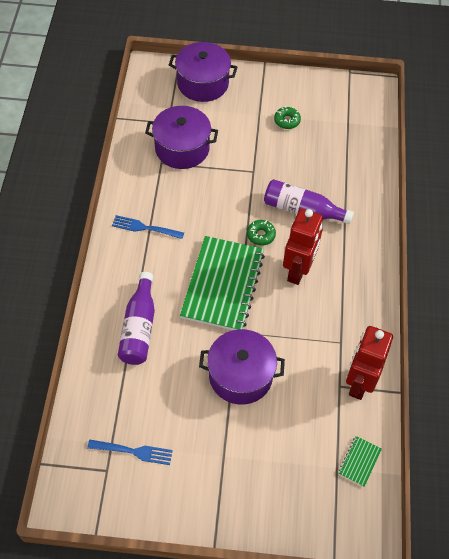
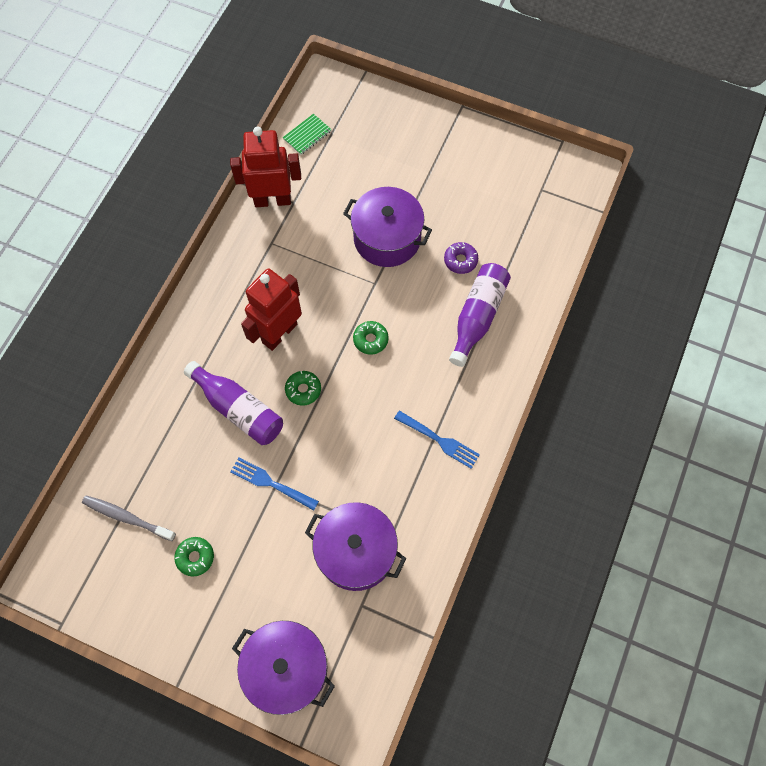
camera: 160 degrees left, 10 degrees up
(134, 451) = (512, 198): blue fork -> blue fork (271, 483)
(167, 373) = (460, 260): none -> purple donut
(223, 285) = (370, 340): green notebook -> green donut
(343, 130) = (127, 517): none -> grey toothbrush
(359, 383) = (272, 200): red robot -> red robot turned 135 degrees counterclockwise

